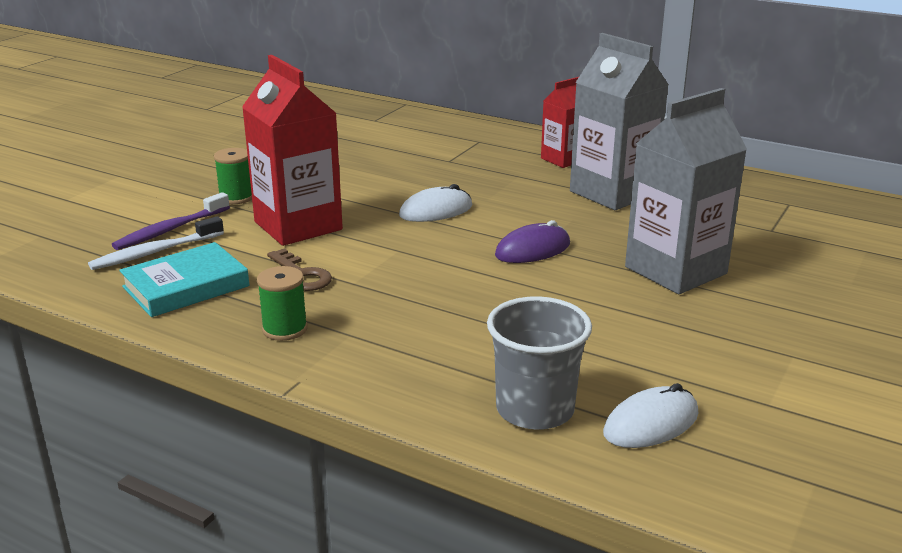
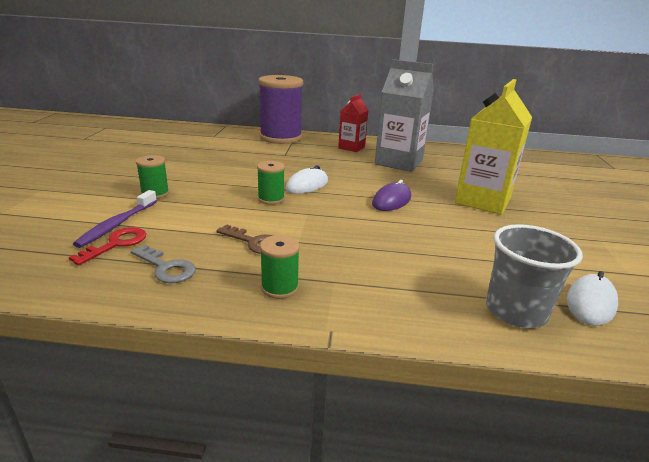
camera: 25 degrees left, 0 degrees up
(155, 252) = (116, 244): white toothbrush -> red key
(186, 286) = (166, 268): turquoise book -> grey key
(298, 226) = (220, 207): red carton -> none
(369, 224) = (271, 199): none -> green spool
(469, 131) = (280, 137): none -> purple spool
(675, 270) = (482, 201): grey carton -> yellow carton

